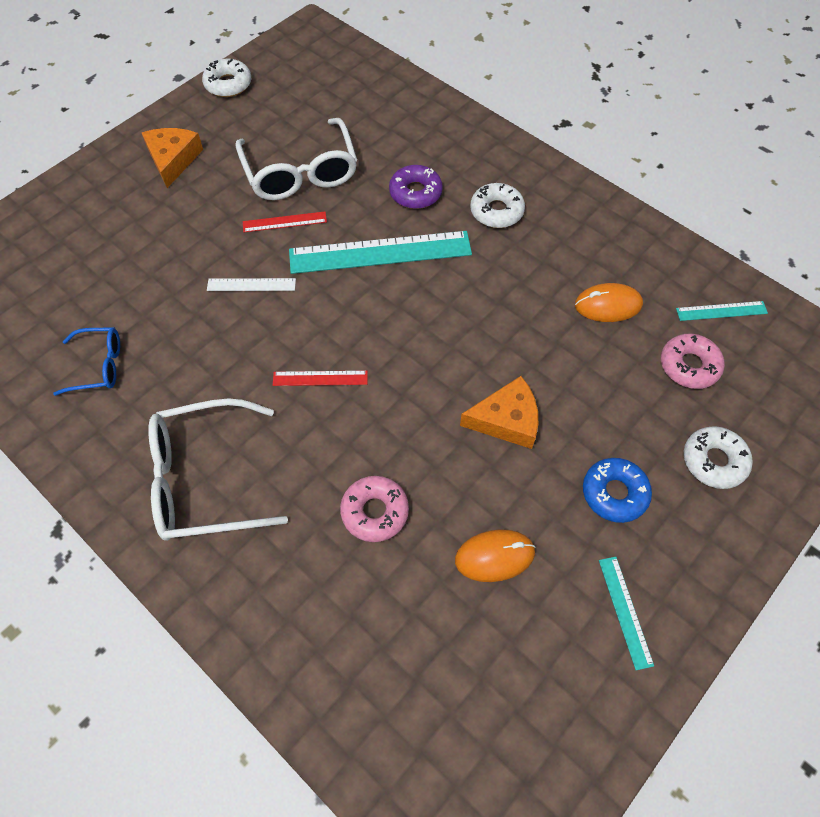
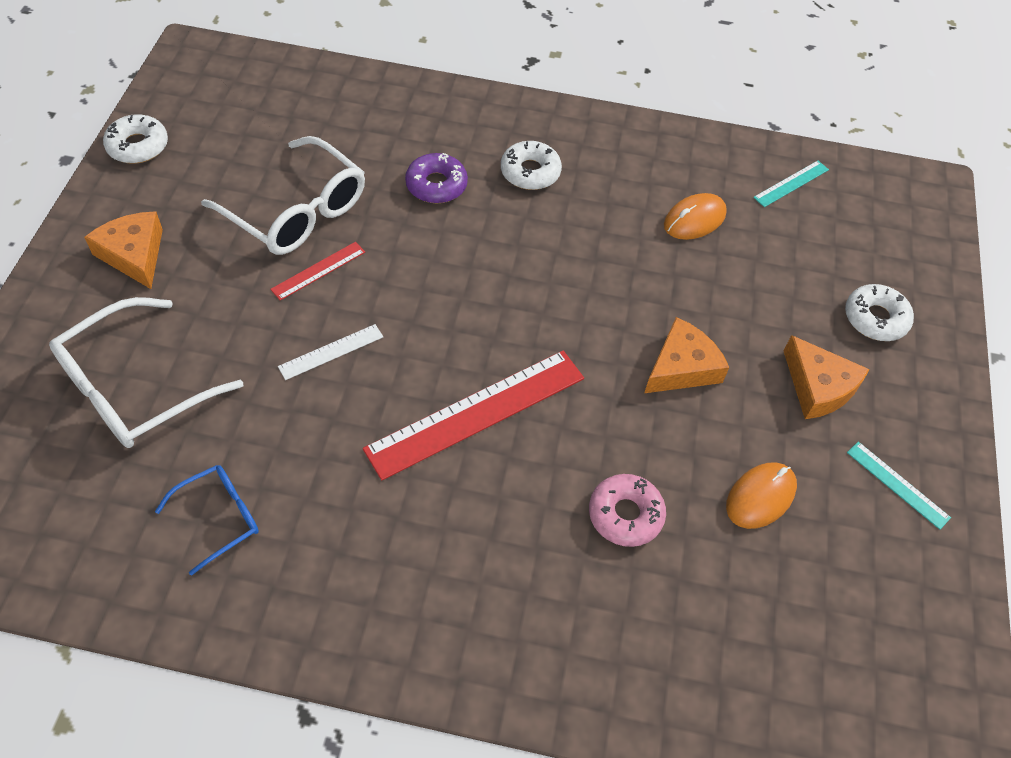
camera: 35 degrees left, 5 degrees down
(205, 479) = (432, 574): white glasses -> white glasses (135, 388)
(320, 378) = (476, 413): red ruler -> red ruler, size x2.11
(380, 253) = (444, 260): turquoise ruler -> none
(614, 493) = (818, 387): blue donut -> orange cheese
(689, 366) = (799, 244): pink donut -> none

